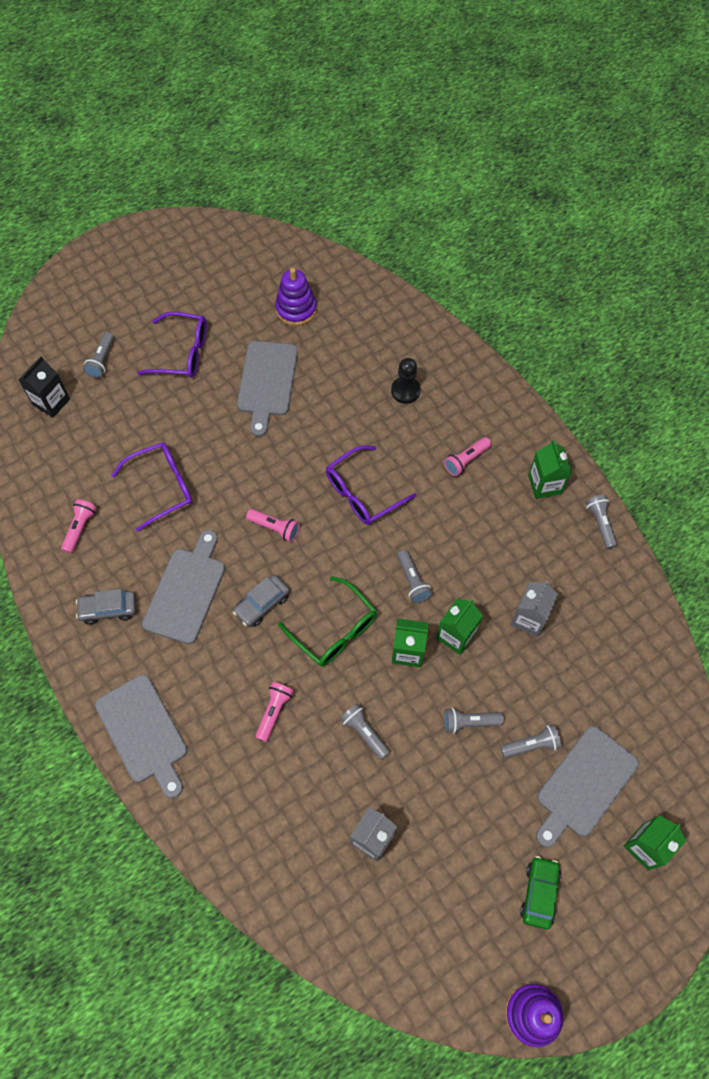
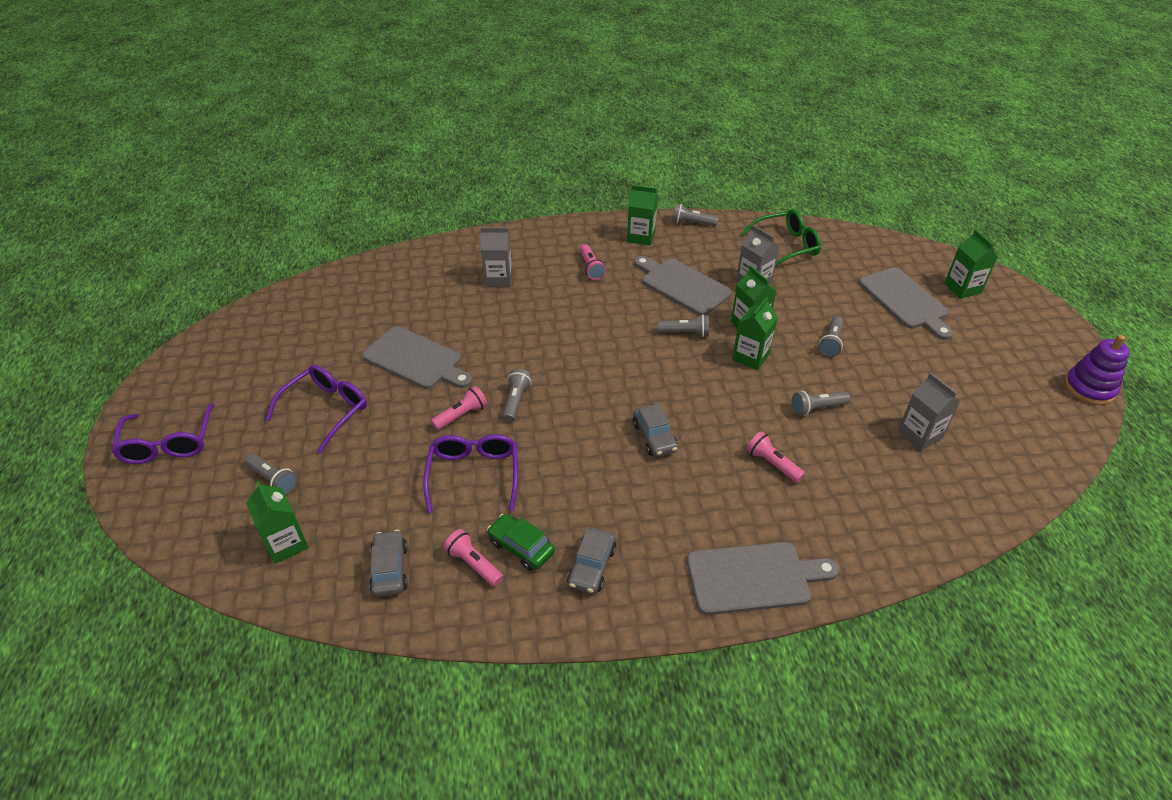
camera: 65 degrees left, 20 degrees down
(51, 402) = (286, 544): black carton -> green carton
(55, 477) = (390, 569): none -> grey car
(186, 591) = (608, 491): grey cutting board -> grey cutting board (682, 285)
(275, 528) = (579, 403): pink flashlight -> pink flashlight (462, 415)
(296, 309) = (353, 316): purple stacking toy -> none
(335, 630) = (708, 395): green glasses -> green glasses (786, 246)
(362, 493) = (581, 335): purple glasses -> purple glasses (168, 444)
(405, 391) = (498, 279): black pawn -> grey carton
(531, 745) = (863, 316): grey flashlight -> grey flashlight (516, 401)
(539, 893) = (989, 352): green car -> green car (521, 547)

